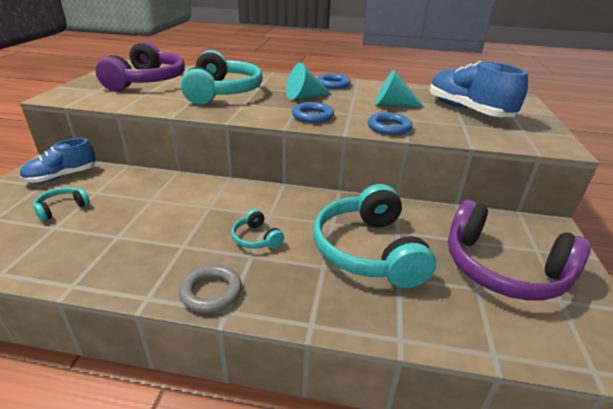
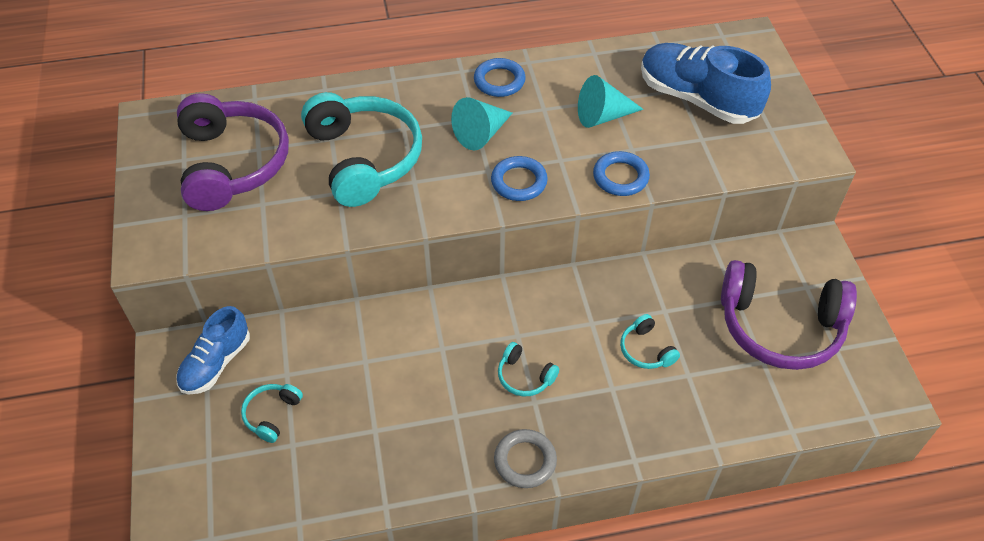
camera: 20 degrees left, 20 degrees up
(368, 250) = (646, 350): turquoise headphones -> turquoise headphones, size x0.44

